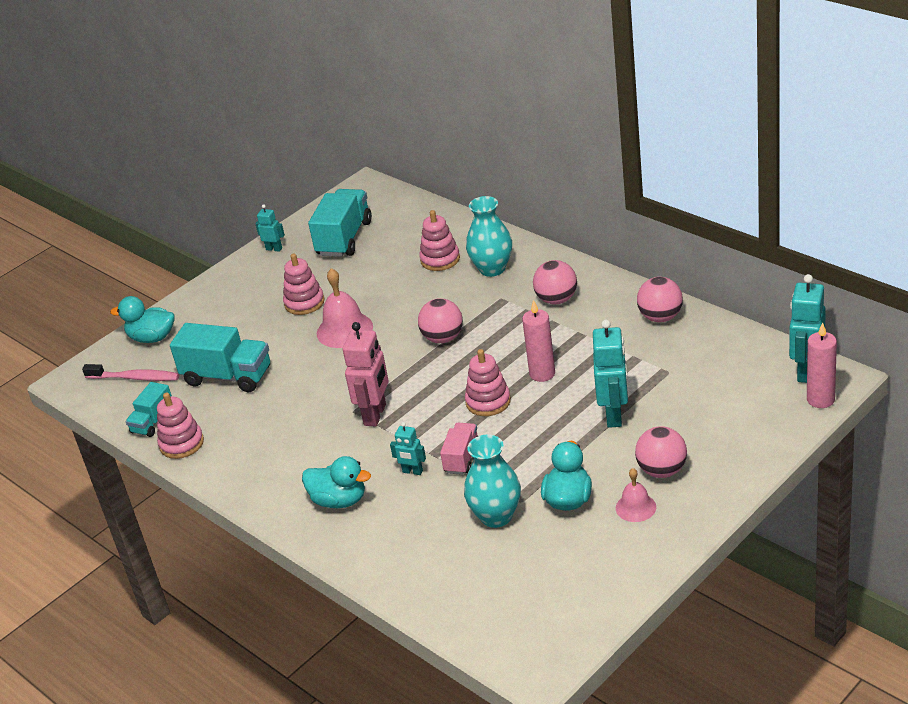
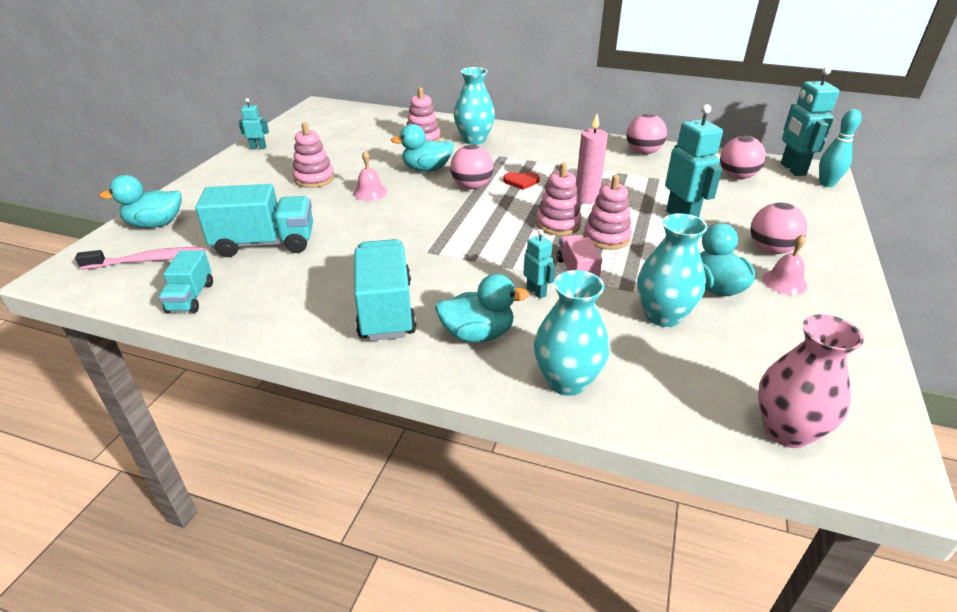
camera: 30 degrees left, 0 degrees up
(181, 444) = (240, 313): pink stacking toy -> pink stacking toy (606, 237)
(344, 238) = (323, 135): turquoise truck -> turquoise truck (385, 309)
(344, 330) = (370, 192): pink bell -> pink bell, size x0.59
(375, 415) = (454, 251): pink robot -> none
(375, 553) = (567, 381): none -> turquoise vase
(412, 471) = (536, 292): turquoise robot -> turquoise robot turned 120 degrees counterclockwise
(415, 306) = (426, 169): none -> turquoise duck
(496, 339) = (521, 181): none -> red heart
(498, 627) = (786, 431): none -> pink vase
(556, 299) = (548, 151): pink ball -> pink ball (737, 176)
(820, 399) = (826, 184): pink candle -> turquoise bowling pin

